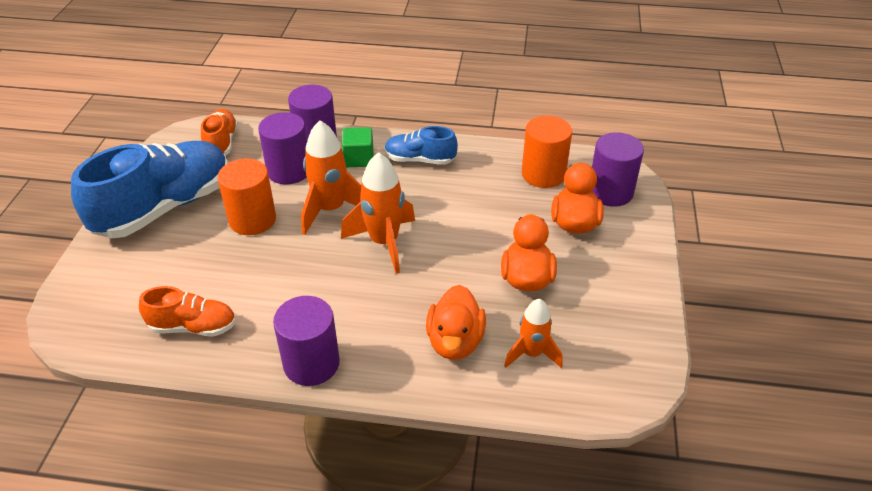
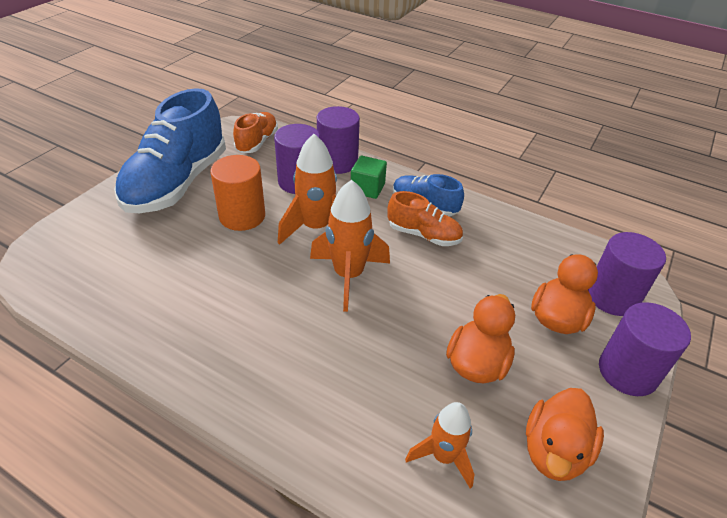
camera: 20 degrees right, 0 degrees up
(164, 207) = (177, 183): blue shoe -> blue shoe turned 135 degrees clockwise
(193, 327) = (130, 300): orange shoe -> orange shoe (423, 235)
(311, 363) = (210, 378): purple cylinder -> purple cylinder (627, 372)
(455, 341) = (365, 409): orange duck -> orange duck (554, 451)
(543, 174) = (544, 255): orange cylinder -> none

